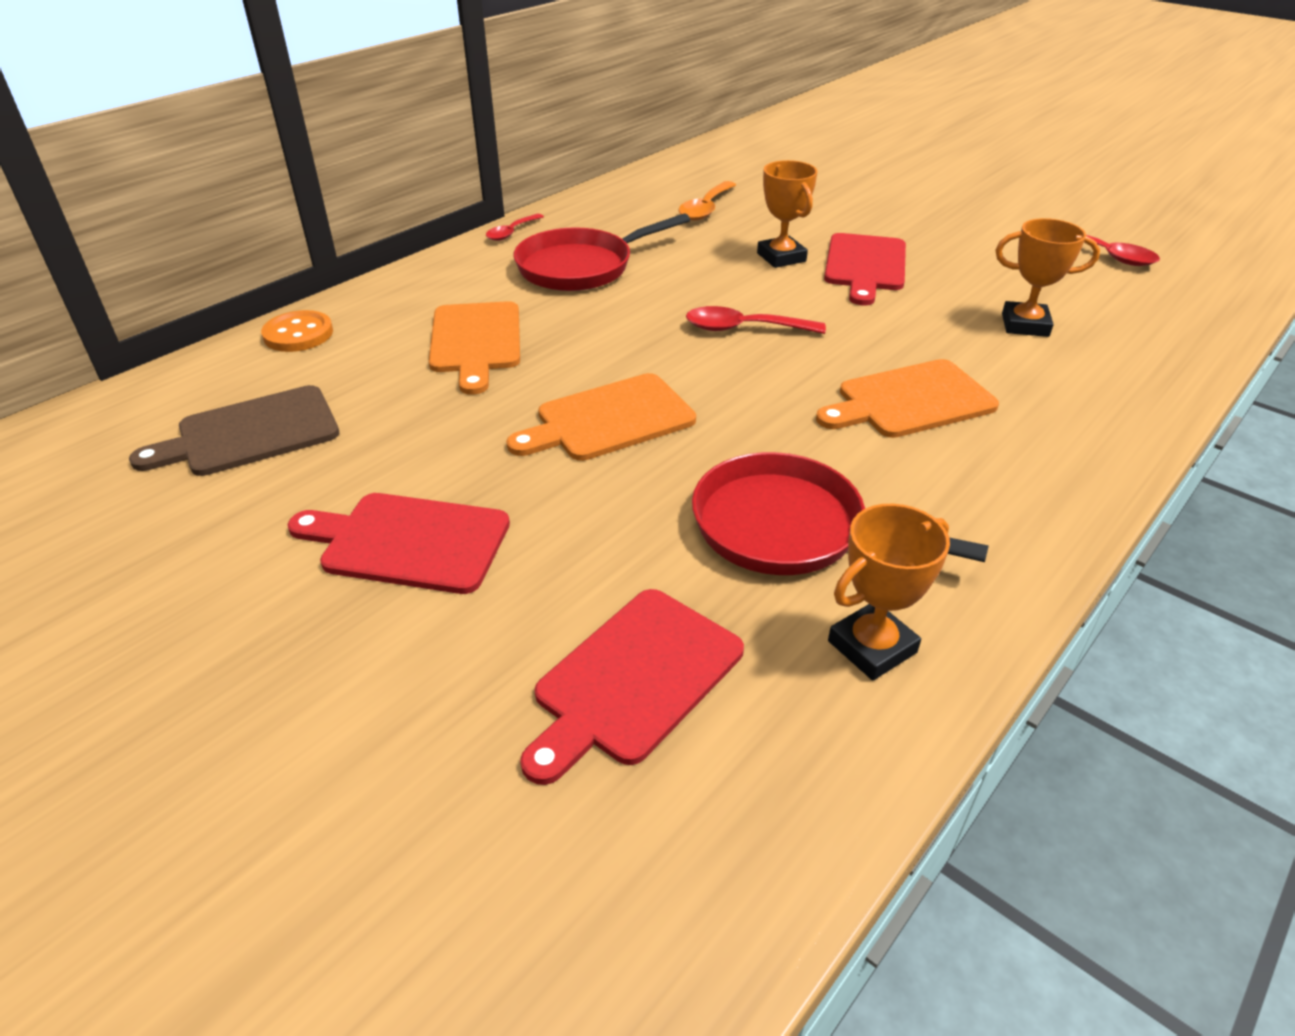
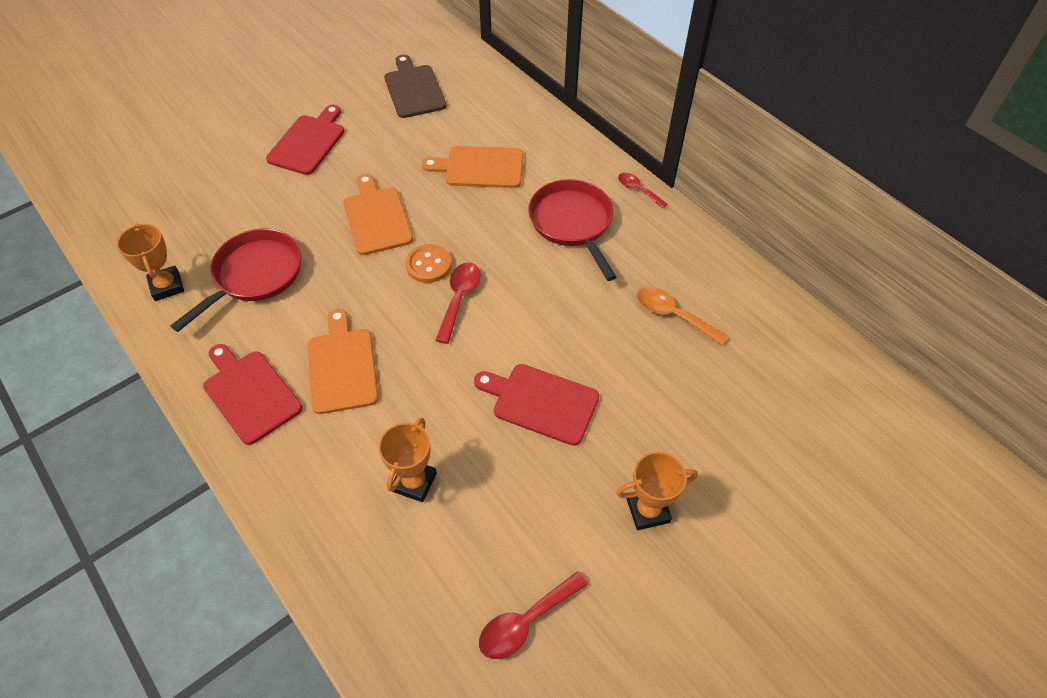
camera: 100 degrees right, 15 degrees up
(298, 334) = (509, 97): orange button -> orange button (428, 265)
(633, 679) = (193, 206): red cutting board -> red cutting board (250, 393)
(781, 257) = (567, 347): orange trophy -> orange trophy (648, 510)

